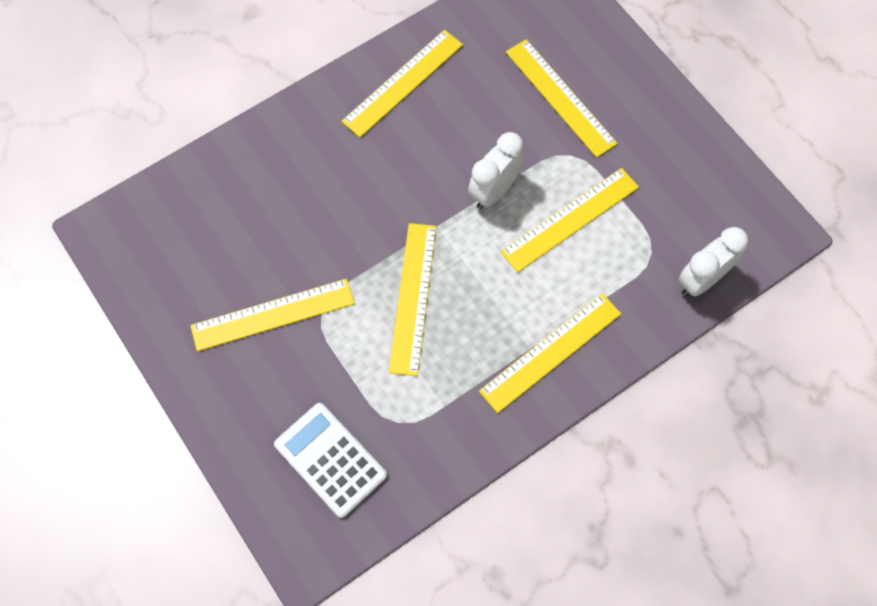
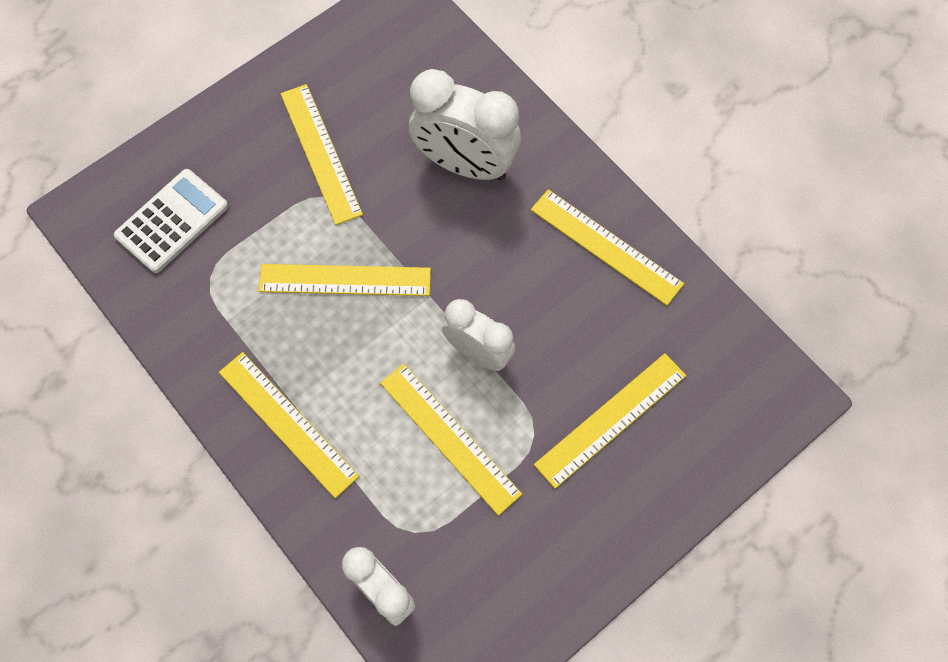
camera: 85 degrees right, 0 degrees up
(305, 187) = (465, 165): none -> white clock

